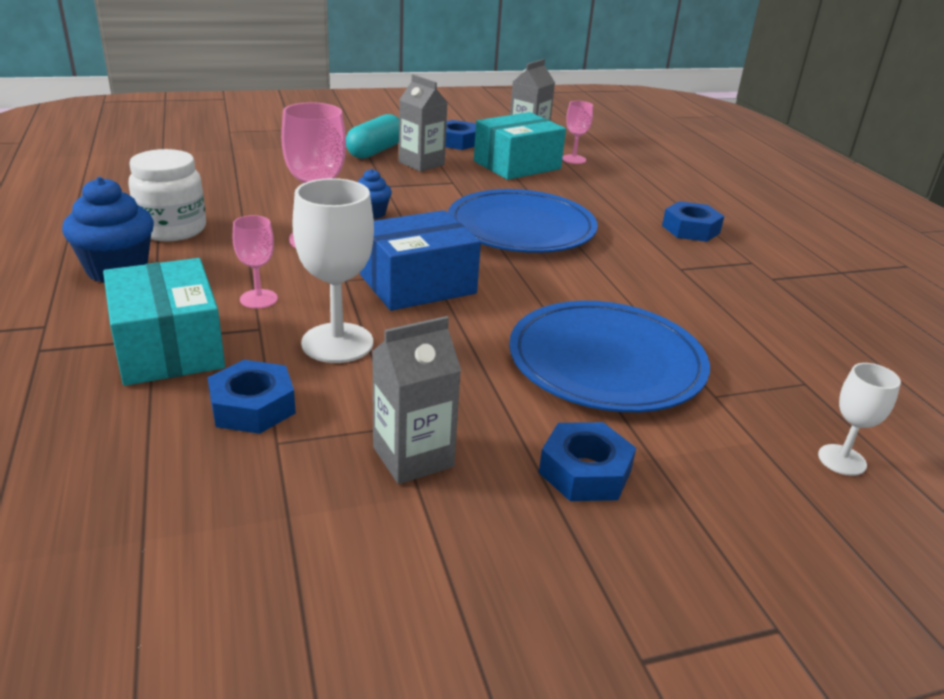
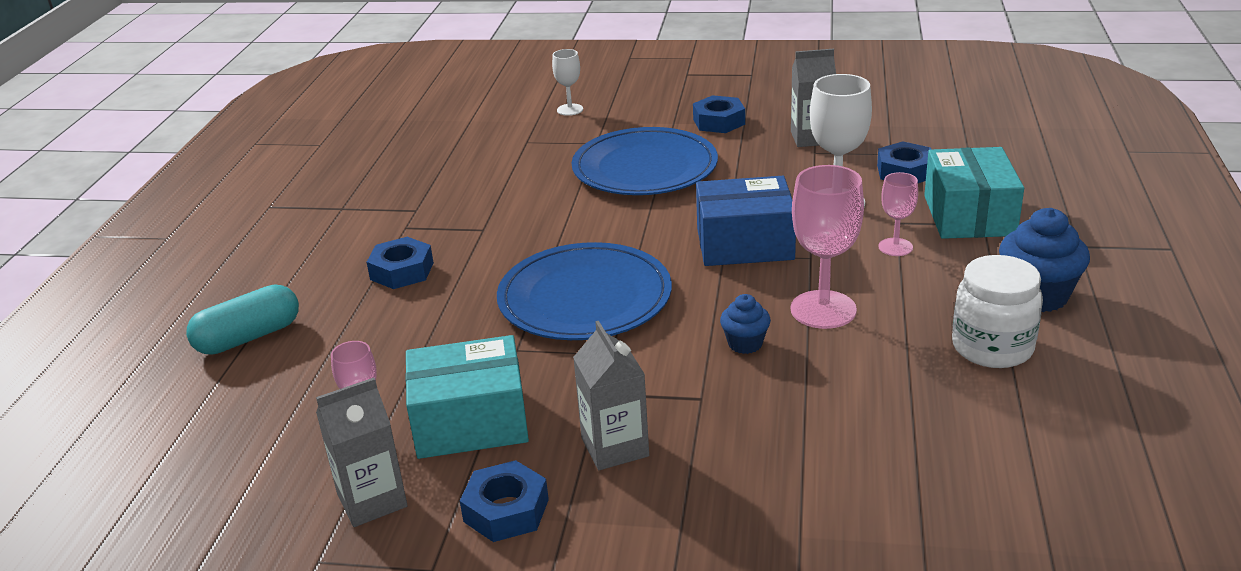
camera: 150 degrees left, 0 degrees up
(375, 151) = (669, 498): turquoise capsule -> turquoise capsule (249, 337)

